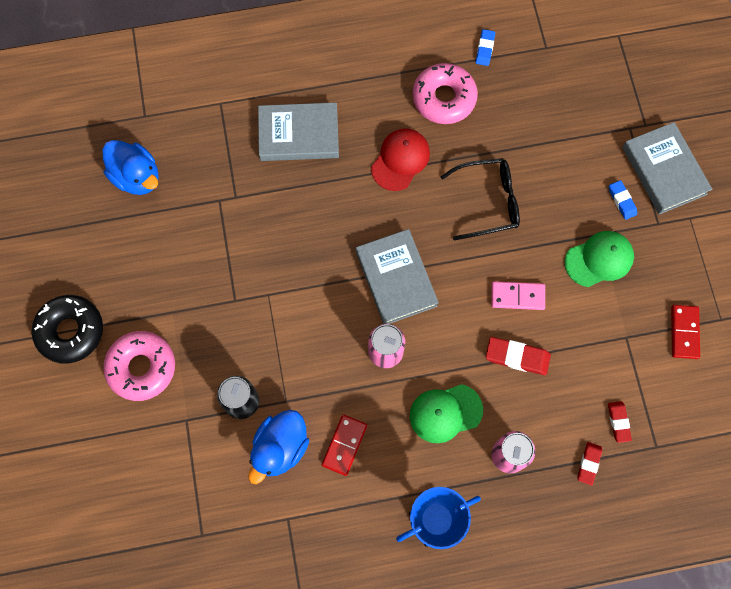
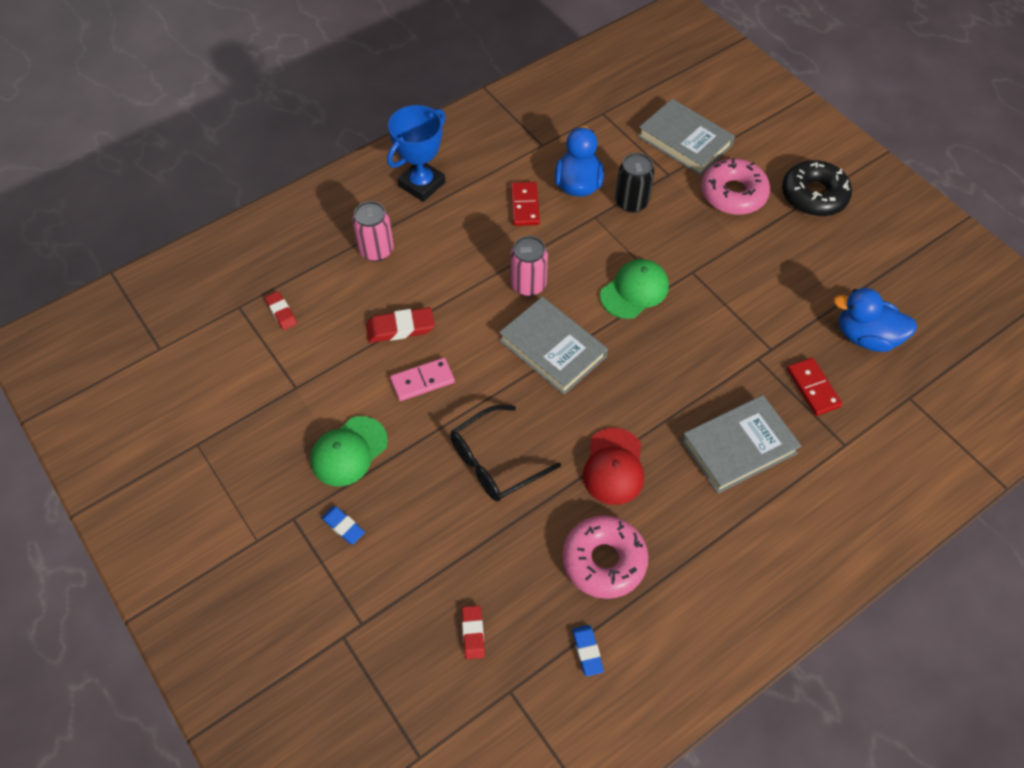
camera: 155 degrees right, 15 degrees down
(445, 413) = (448, 260): green cap -> green cap (634, 291)
(589, 463) = (300, 271): red eraser -> red eraser (473, 633)
(664, 171) = (303, 585): grey book -> grey book (685, 141)
(684, 332) = (234, 415): red domino -> red domino (813, 388)

